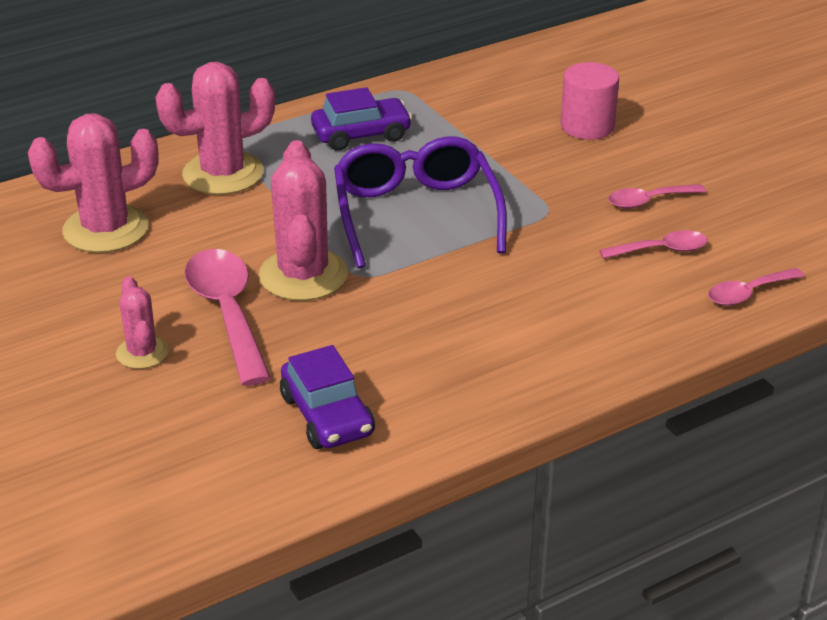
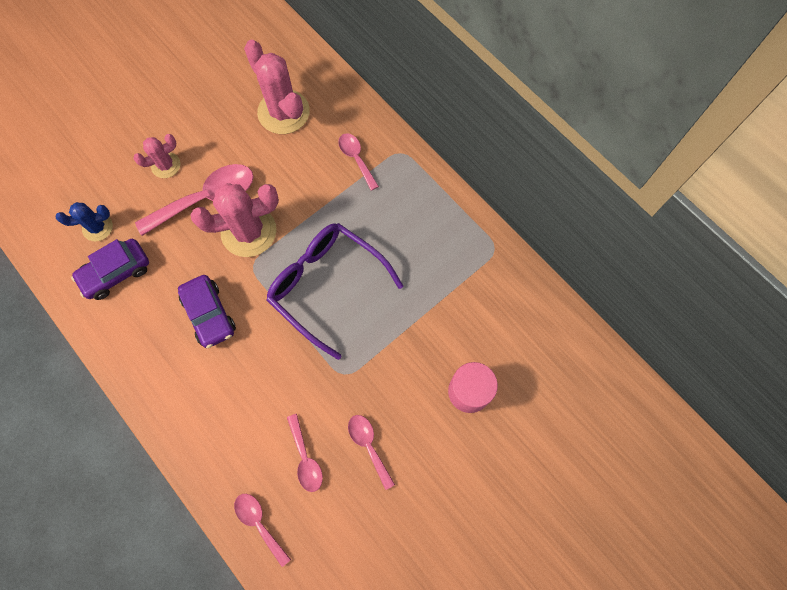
camera: 80 degrees right, 35 degrees up
(223, 174) = (356, 159): pink cactus -> pink spoon
(230, 435) = (97, 227): none -> blue cactus
(361, 134) = (423, 233): purple car -> purple car (209, 314)
(416, 214) = (327, 286): purple glasses -> purple glasses turned 120 degrees counterclockwise

